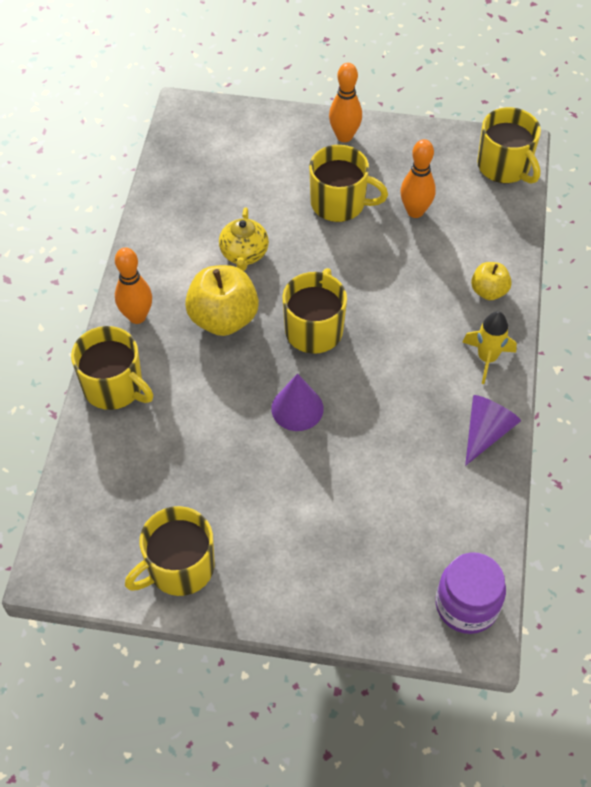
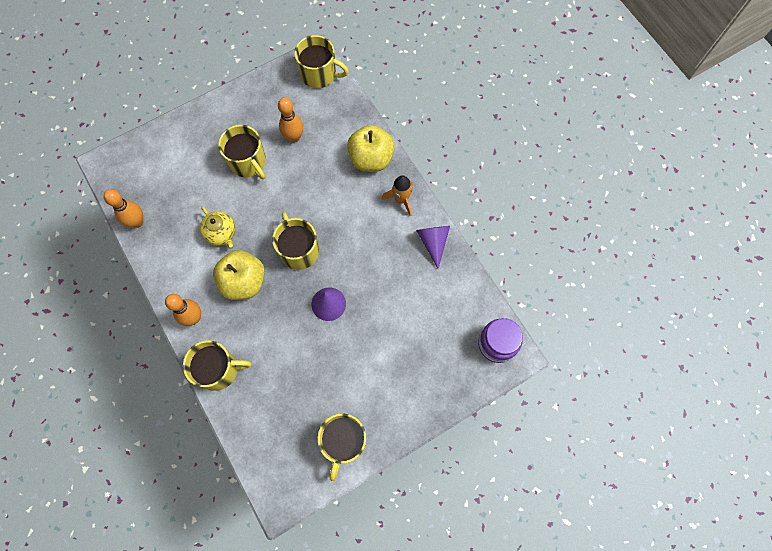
camera: 40 degrees left, 15 degrees up
(339, 203) = (248, 162): yellow mug -> yellow mug turned 75 degrees clockwise
(344, 136) = (215, 116): orange bowling pin -> orange bowling pin (137, 222)
(487, 358) = (401, 199): yellow rocket -> orange rocket
(488, 291) = (371, 158): yellow apple -> yellow apple, size x1.79

